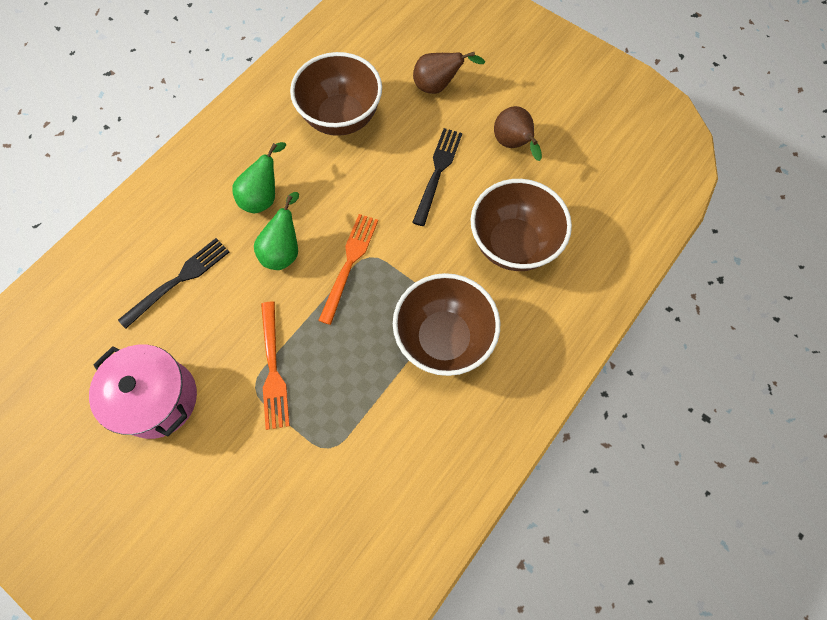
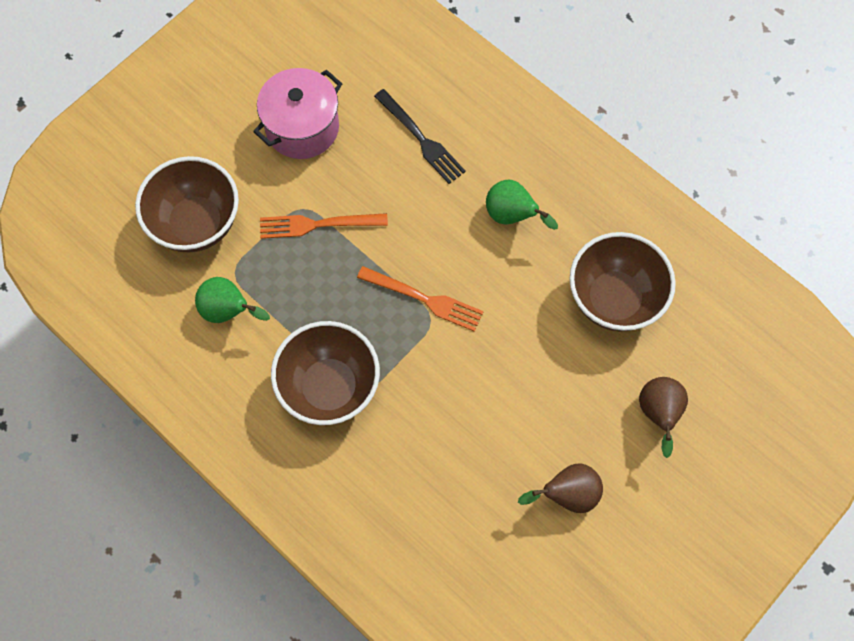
camera: 95 degrees right, 0 degrees up
(284, 250) = (445, 235): green pear -> green pear (229, 311)
(437, 172) = (533, 401): black fork -> none
(512, 244) = (432, 474): brown bowl -> brown bowl (196, 223)

